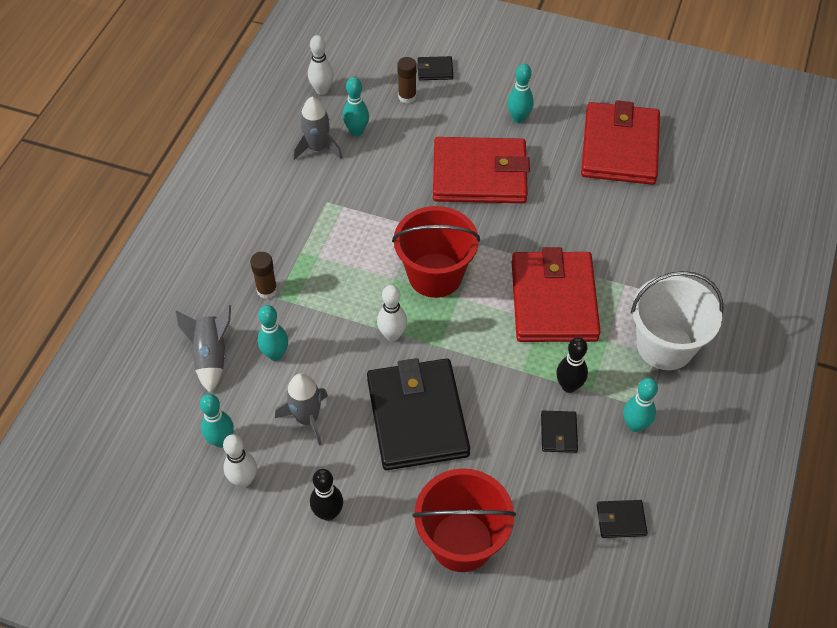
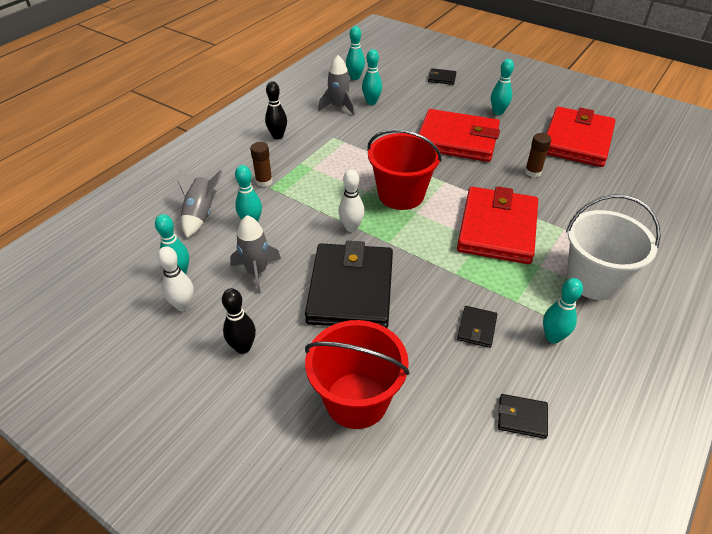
camera: 15 degrees right, 10 degrees down
(322, 90) = (355, 77): white bowling pin -> turquoise bowling pin
(407, 96) = (416, 89): brown glue stick -> brown glue stick (533, 172)
(569, 386) = (495, 293): black bowling pin -> black bowling pin (278, 136)

